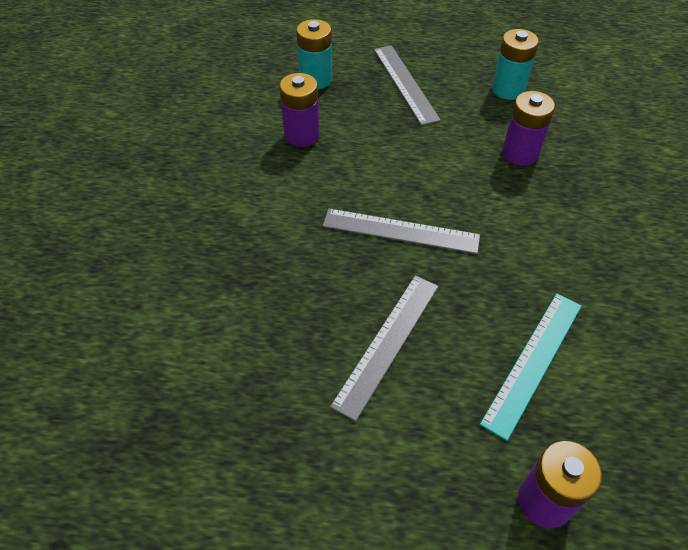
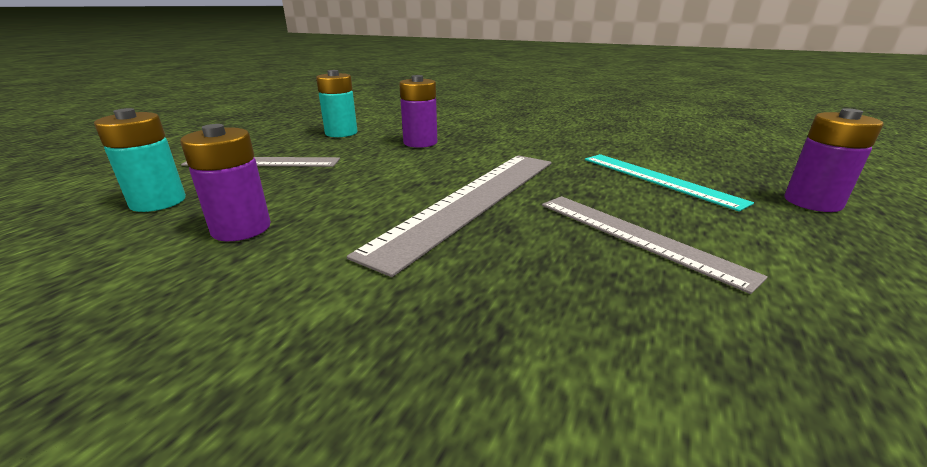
camera: 70 degrees left, 25 degrees down
(400, 231) = (472, 201): grey ruler -> grey ruler, size x1.57

